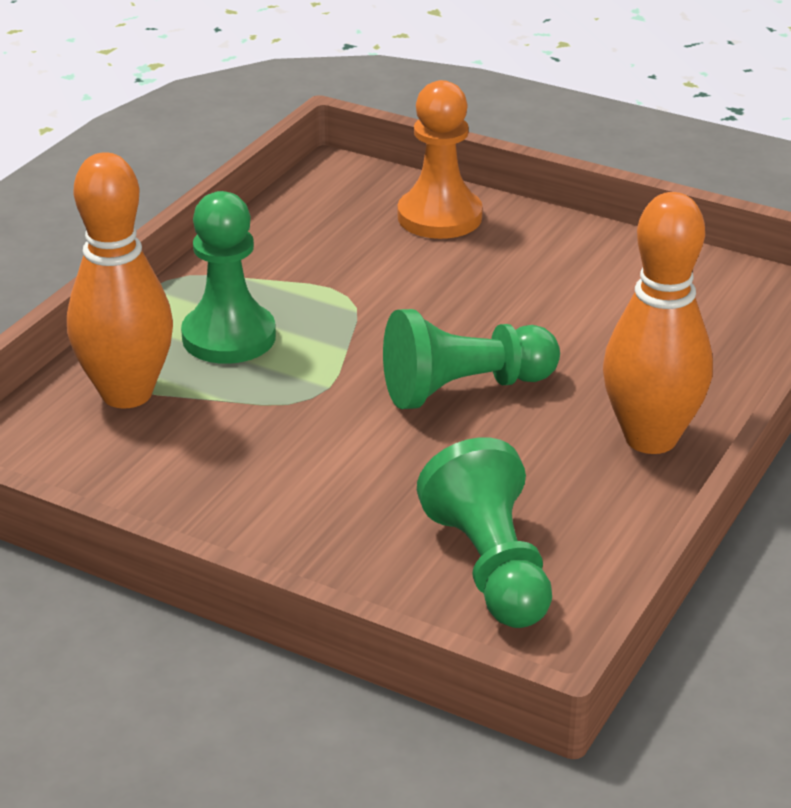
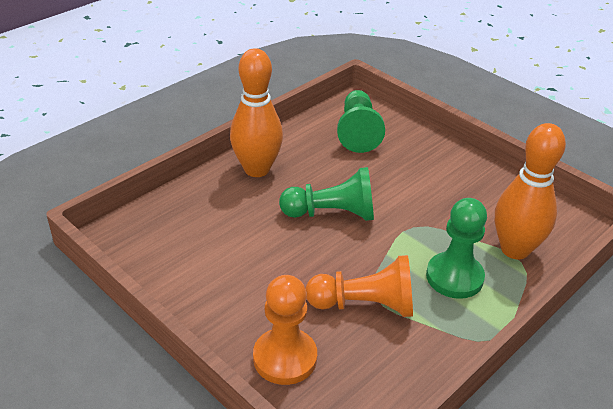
camera: 165 degrees left, 5 degrees up
(357, 282) = (365, 305): none -> orange pawn

